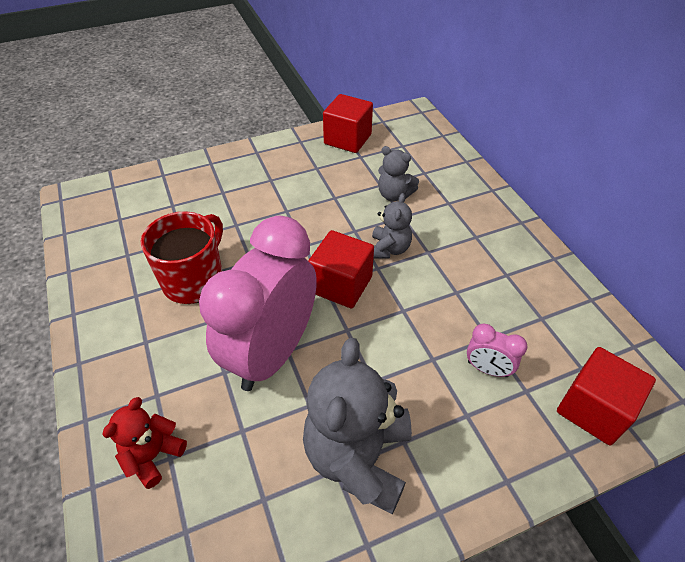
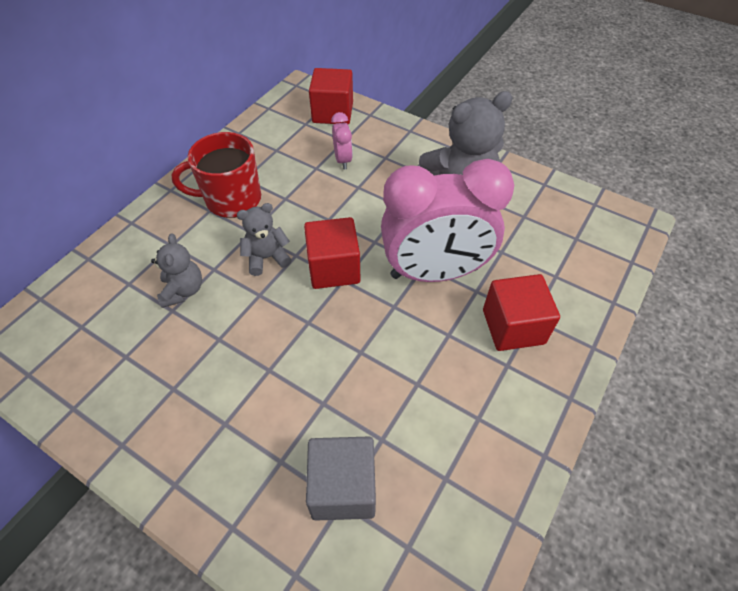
camera: 125 degrees left, 5 degrees up
(153, 455) = (565, 285): red teddy bear -> none
(178, 209) = (343, 487): none -> grey cube
(194, 280) = (420, 381): red mug -> red mug (231, 199)
(347, 139) = (92, 390): red cube -> red cube (513, 326)

